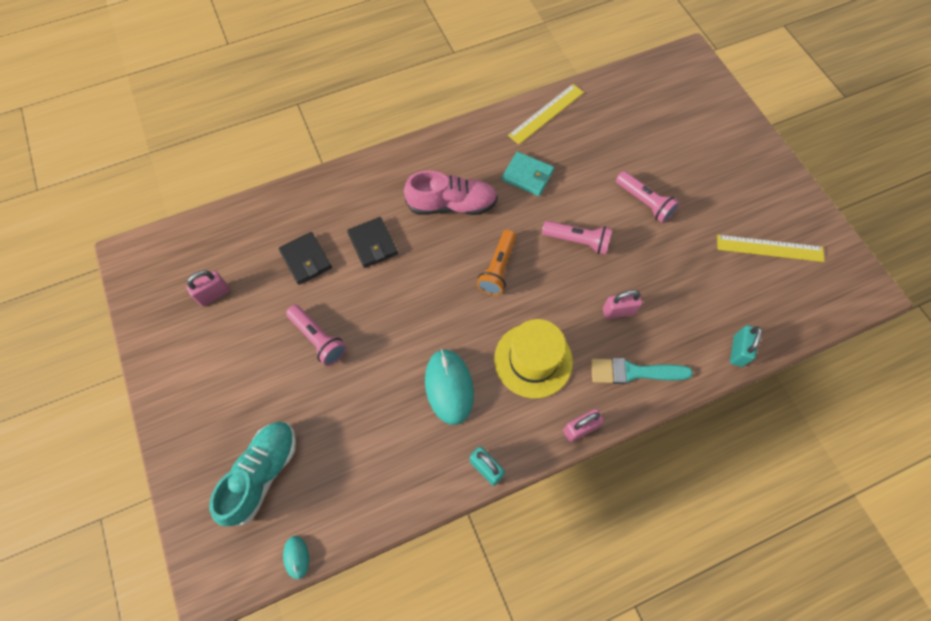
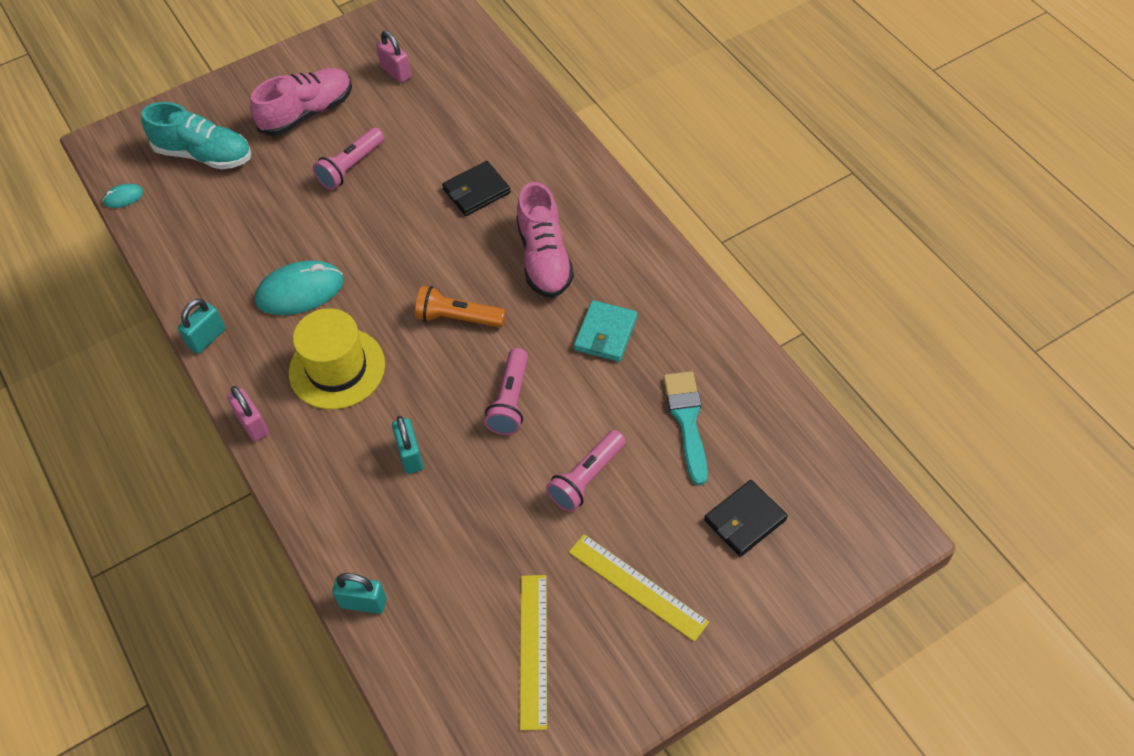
camera: 85 degrees right, 10 degrees down
(238, 374) = (307, 113): none -> pink shoe
(306, 259) = (447, 136): black wallet -> black wallet (745, 520)
(546, 113) = (719, 344): yellow ruler -> yellow ruler (637, 586)
(618, 311) = (410, 455): pink padlock -> turquoise padlock
(634, 372) = (326, 478): turquoise brush -> turquoise brush (687, 421)

